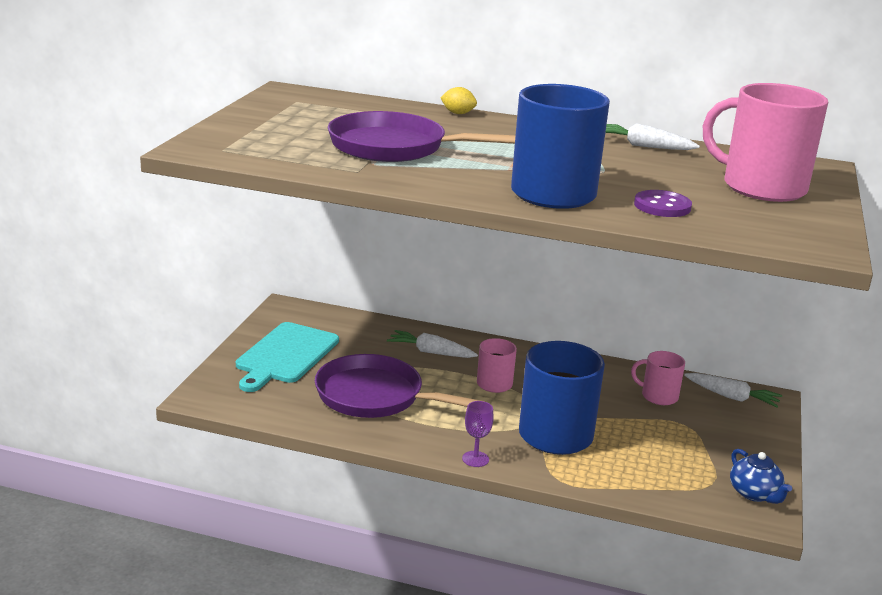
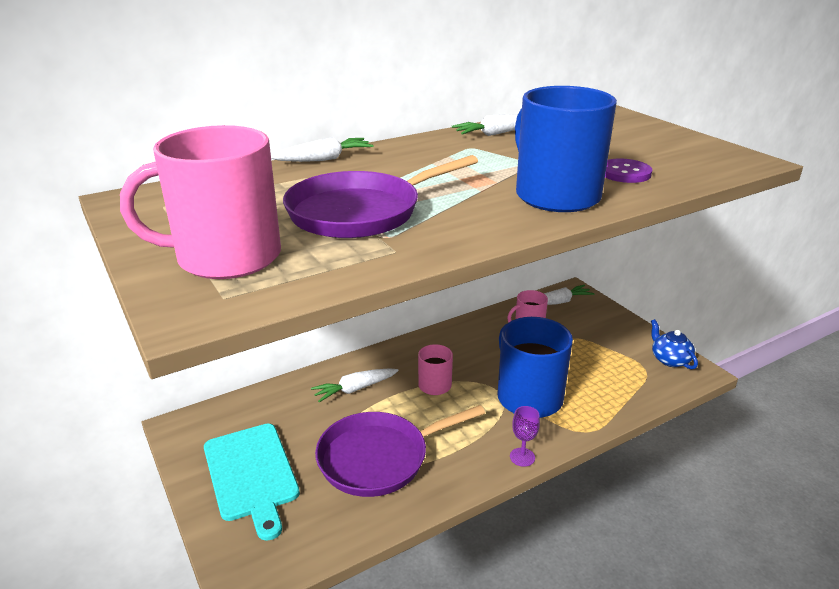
camera: 45 degrees left, 5 degrees up
(458, 113) = (324, 159): yellow lemon -> white carrot
(754, 494) = (669, 359): blue teapot -> blue teapot turned 135 degrees counterclockwise
(762, 187) = (619, 134): pink mug -> pink mug (226, 257)

